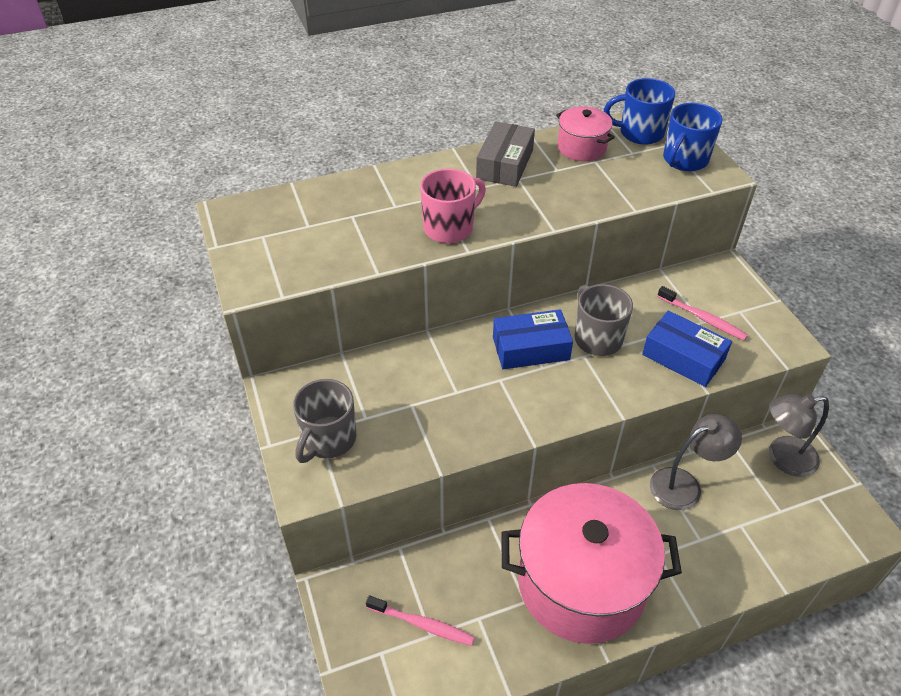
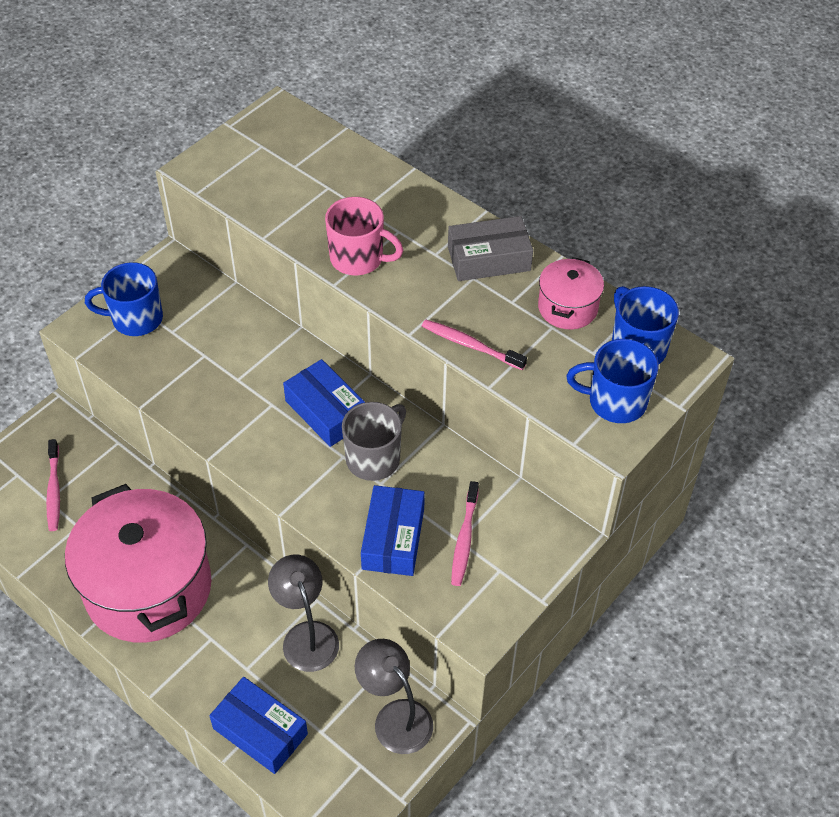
camera: 60 degrees right, 5 degrees up
(328, 439) = (135, 319): grey mug -> blue mug
(587, 204) = (470, 345): none -> pink toothbrush
(684, 485) = (306, 635): grey lamp -> grey lamp turned 150 degrees counterclockwise
(766, 553) = (260, 731): none -> blue box

